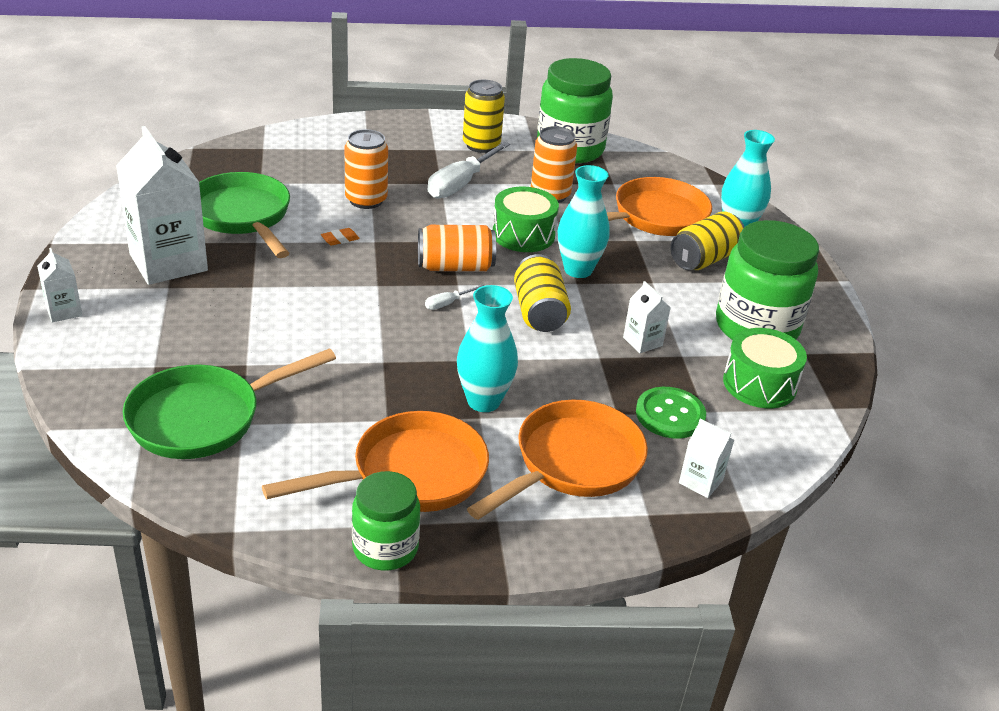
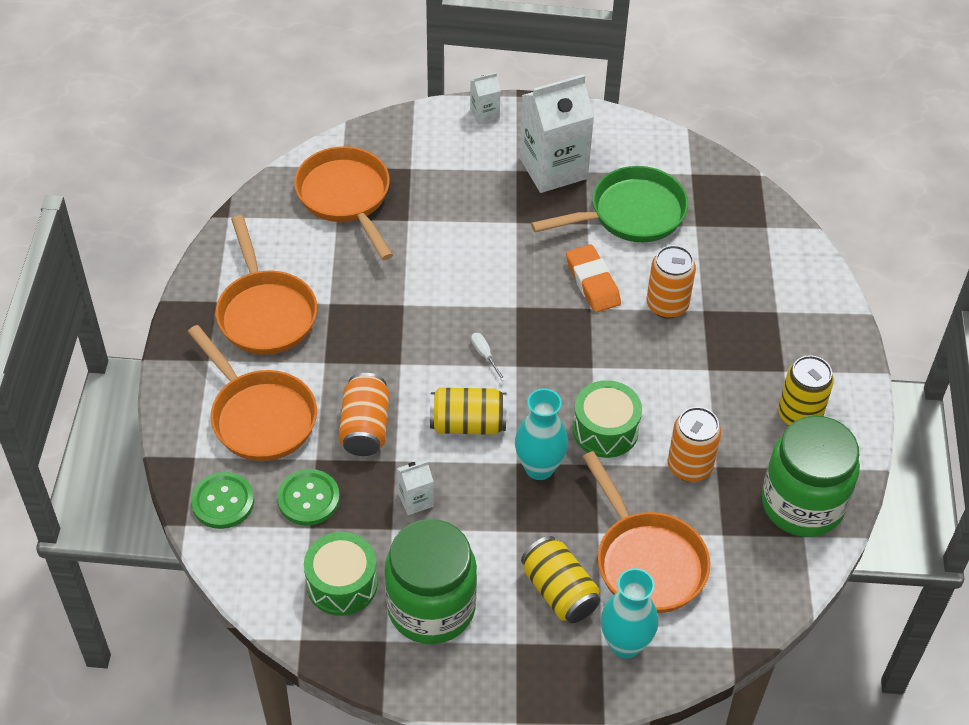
camera: 100 degrees right, 15 degrees up
(204, 418) = (346, 198): green pan -> orange pan
(340, 239) = (592, 282): orange eraser -> orange eraser, size x2.10
(385, 548) = (195, 294): green jar -> none
(455, 267) = (545, 367): orange can -> orange can (365, 427)
(461, 184) = (707, 387): white screwdriver -> none
(483, 401) = (344, 367): turquoise vase -> none
(700, 482) = (223, 502): white carton -> green button

